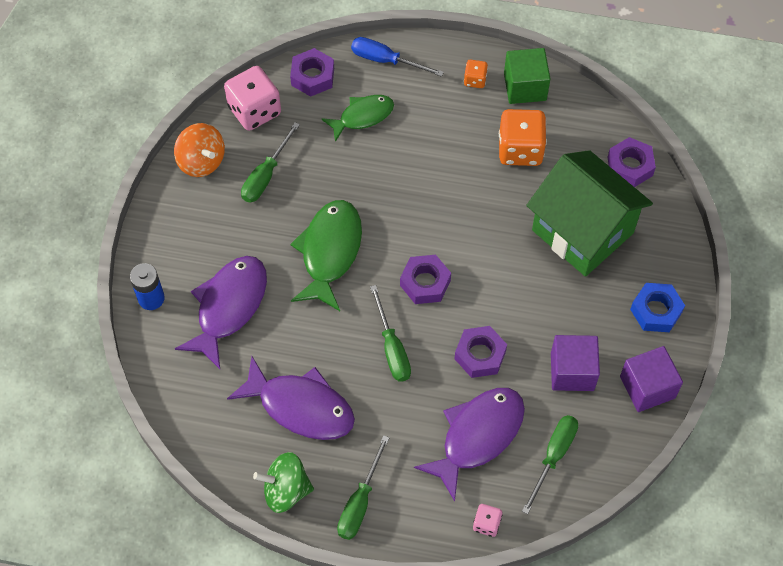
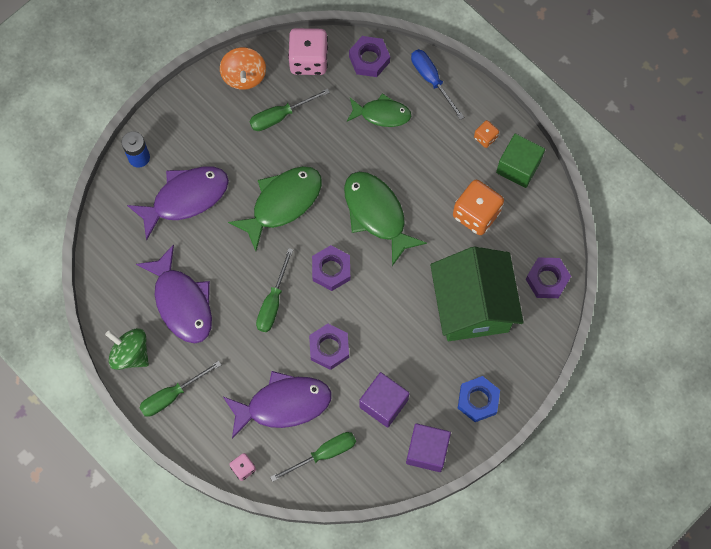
camera: 35 degrees right, 10 degrees up
(428, 206) = (377, 214): none -> green fish

